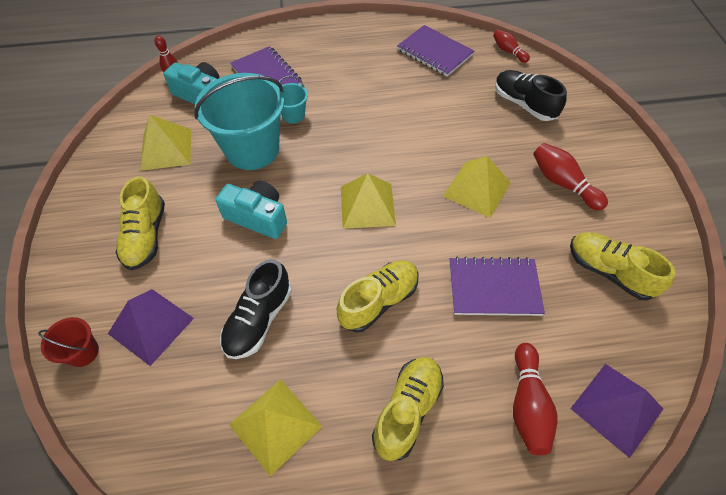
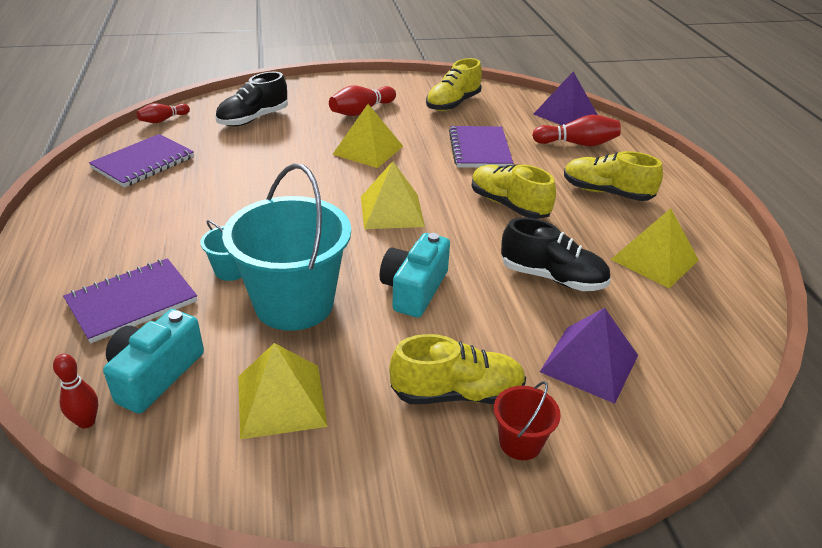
camera: 95 degrees left, 20 degrees down
(83, 352) = (648, 423): red bucket -> red bucket (520, 442)

